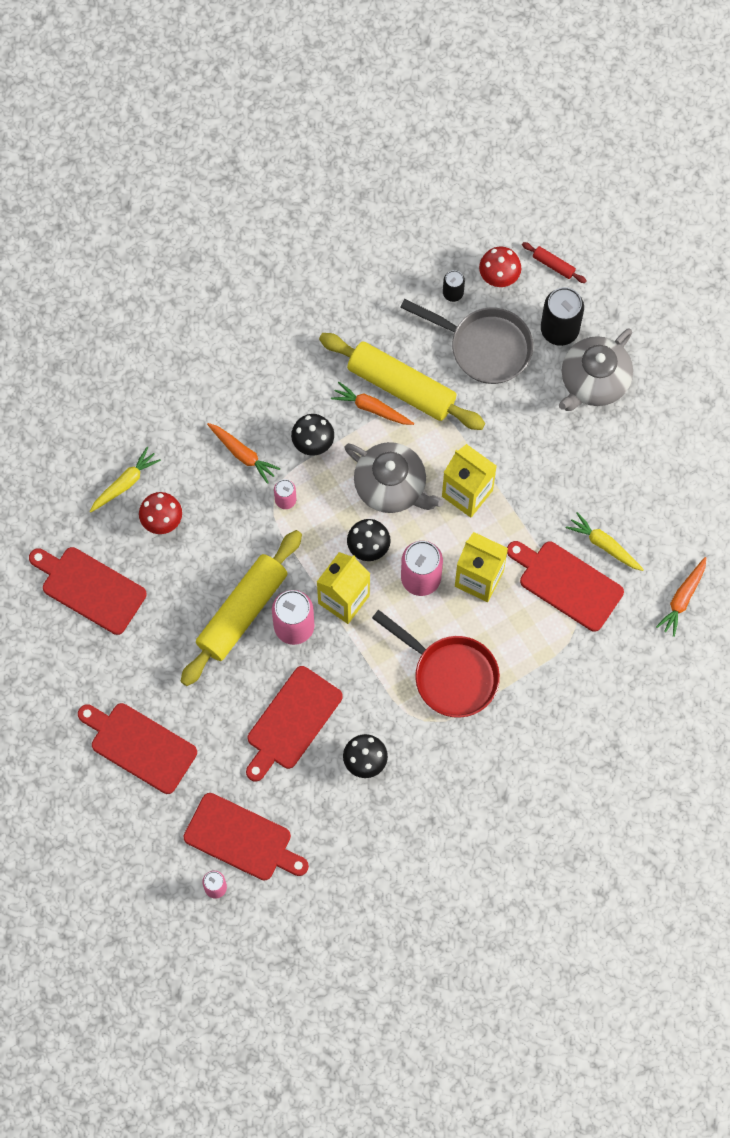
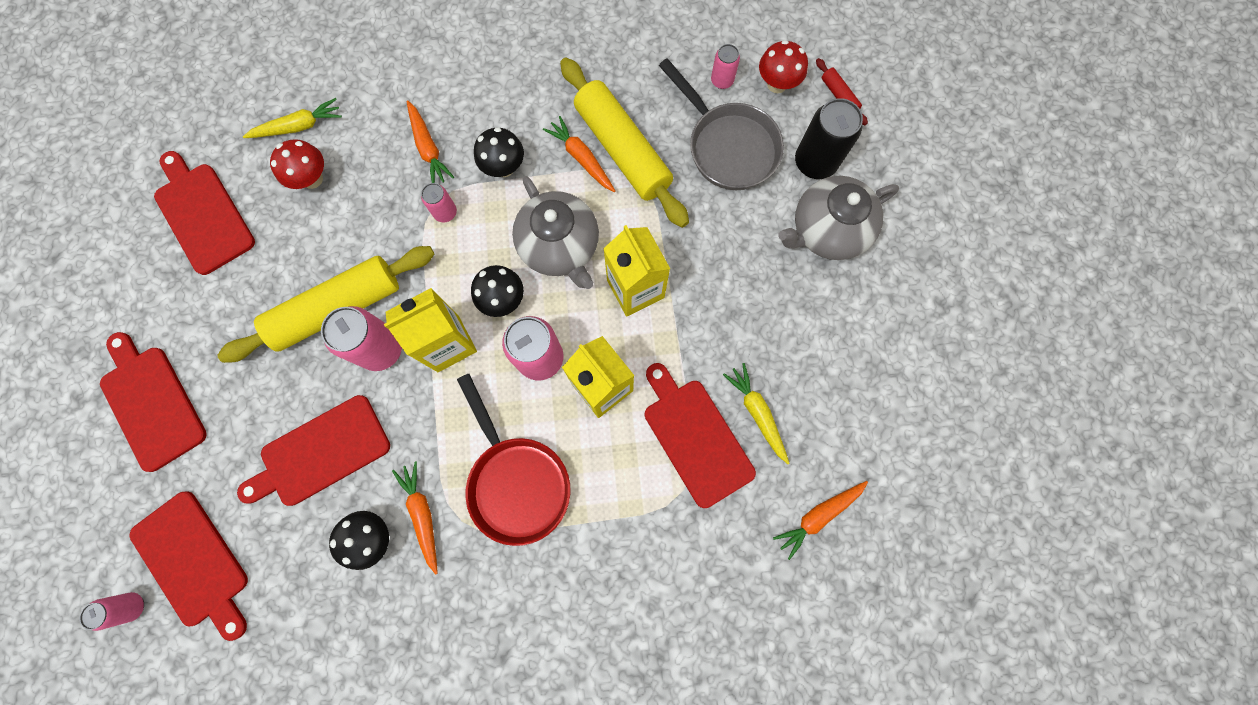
camera: 25 degrees right, 5 degrees up
(393, 729) = (422, 515): none -> orange carrot
(453, 293) = (722, 80): black can -> pink can

